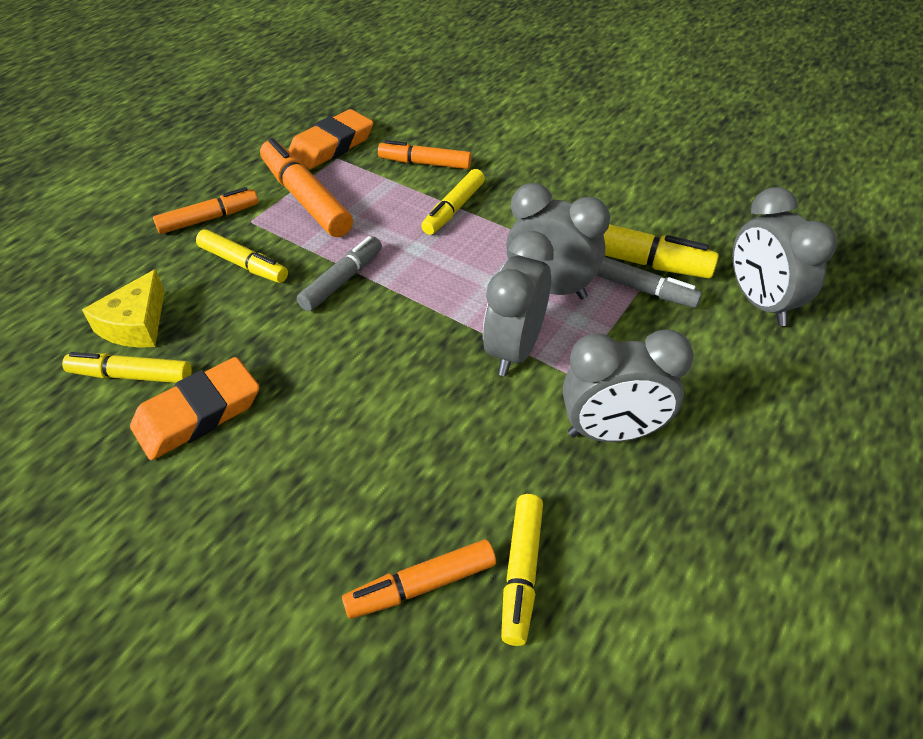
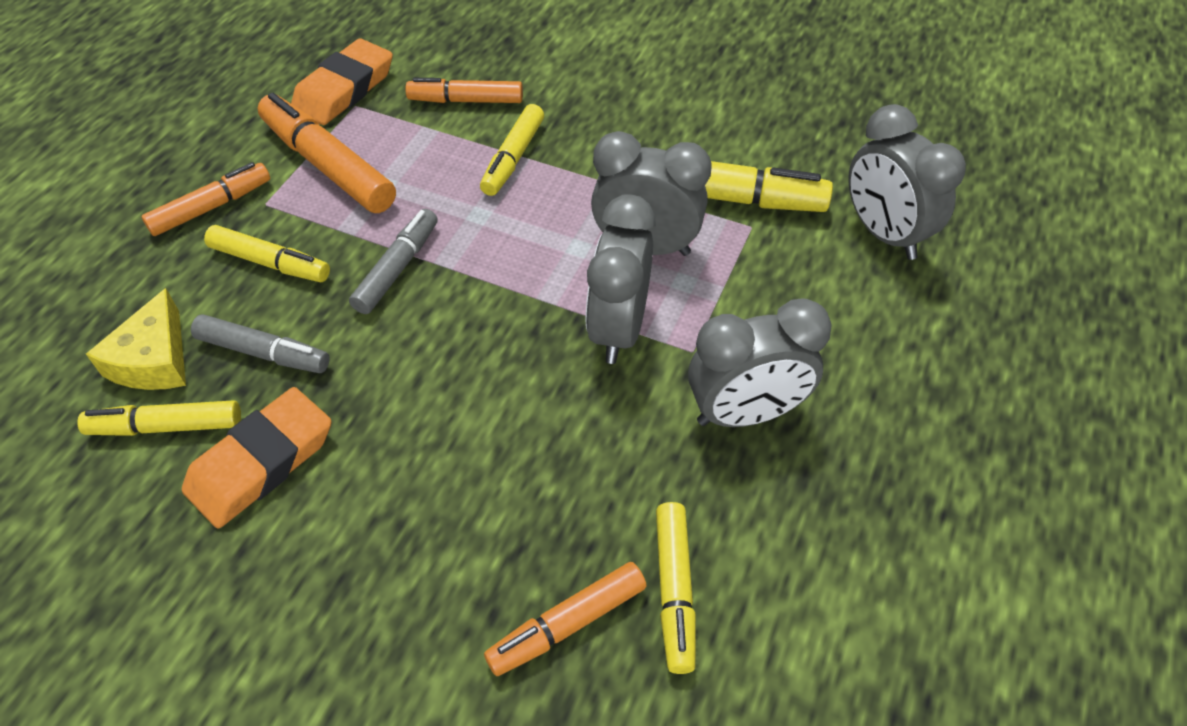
camera: 10 degrees left, 5 degrees up
(642, 289) = (751, 234): grey marker -> grey marker (263, 353)

